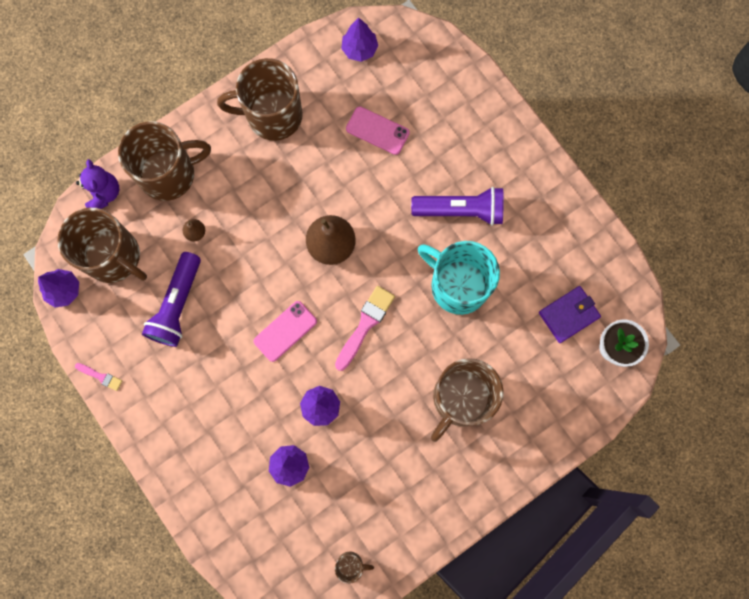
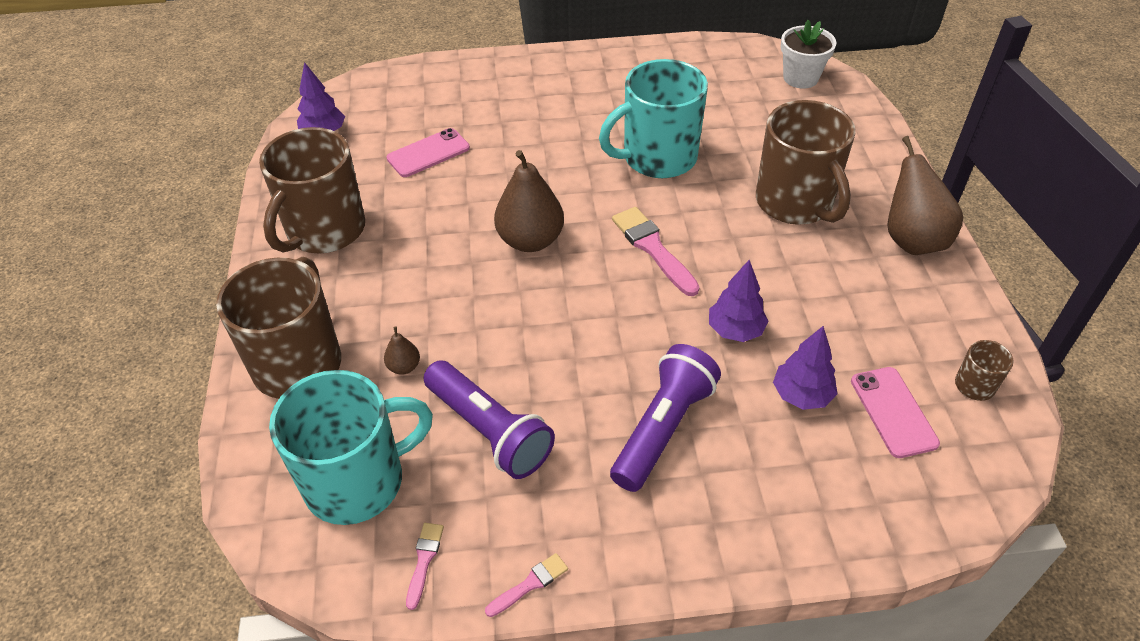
camera: 60 degrees left, 30 degrees down
(64, 290) = (353, 576): purple tree -> none
(88, 318) = (424, 560): none -> pink brush
(104, 193) = (254, 453): purple teddy bear -> none
(114, 257) = (357, 481): brown mug -> turquoise mug
(285, 331) = (609, 326): pink phone -> pink phone (893, 412)
(460, 211) = (574, 126): purple flashlight -> purple flashlight (663, 428)
(464, 489) = (911, 240): none -> brown pear
(568, 315) = (746, 94): purple wallet -> none

